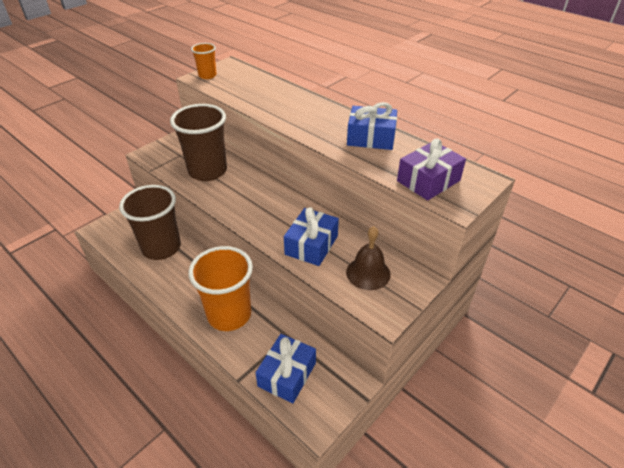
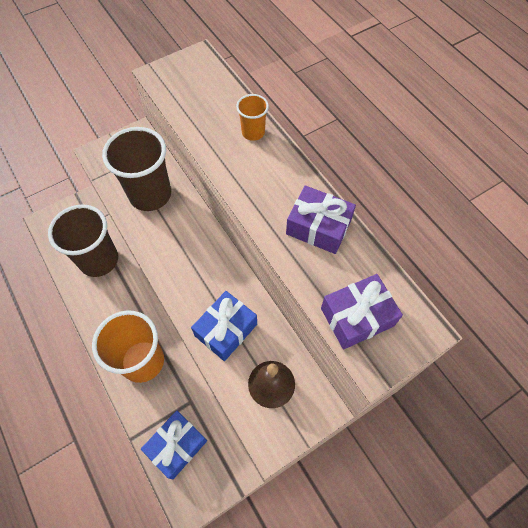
camera: 15 degrees right, 20 degrees up
(207, 75) = (167, 73): orange cup -> orange cup (253, 132)
(371, 138) = (318, 227): blue gift -> purple gift

